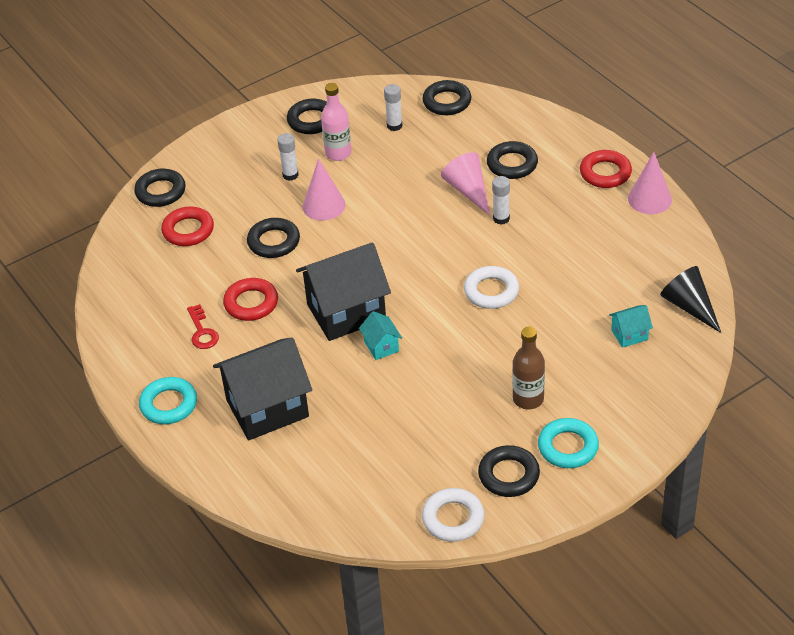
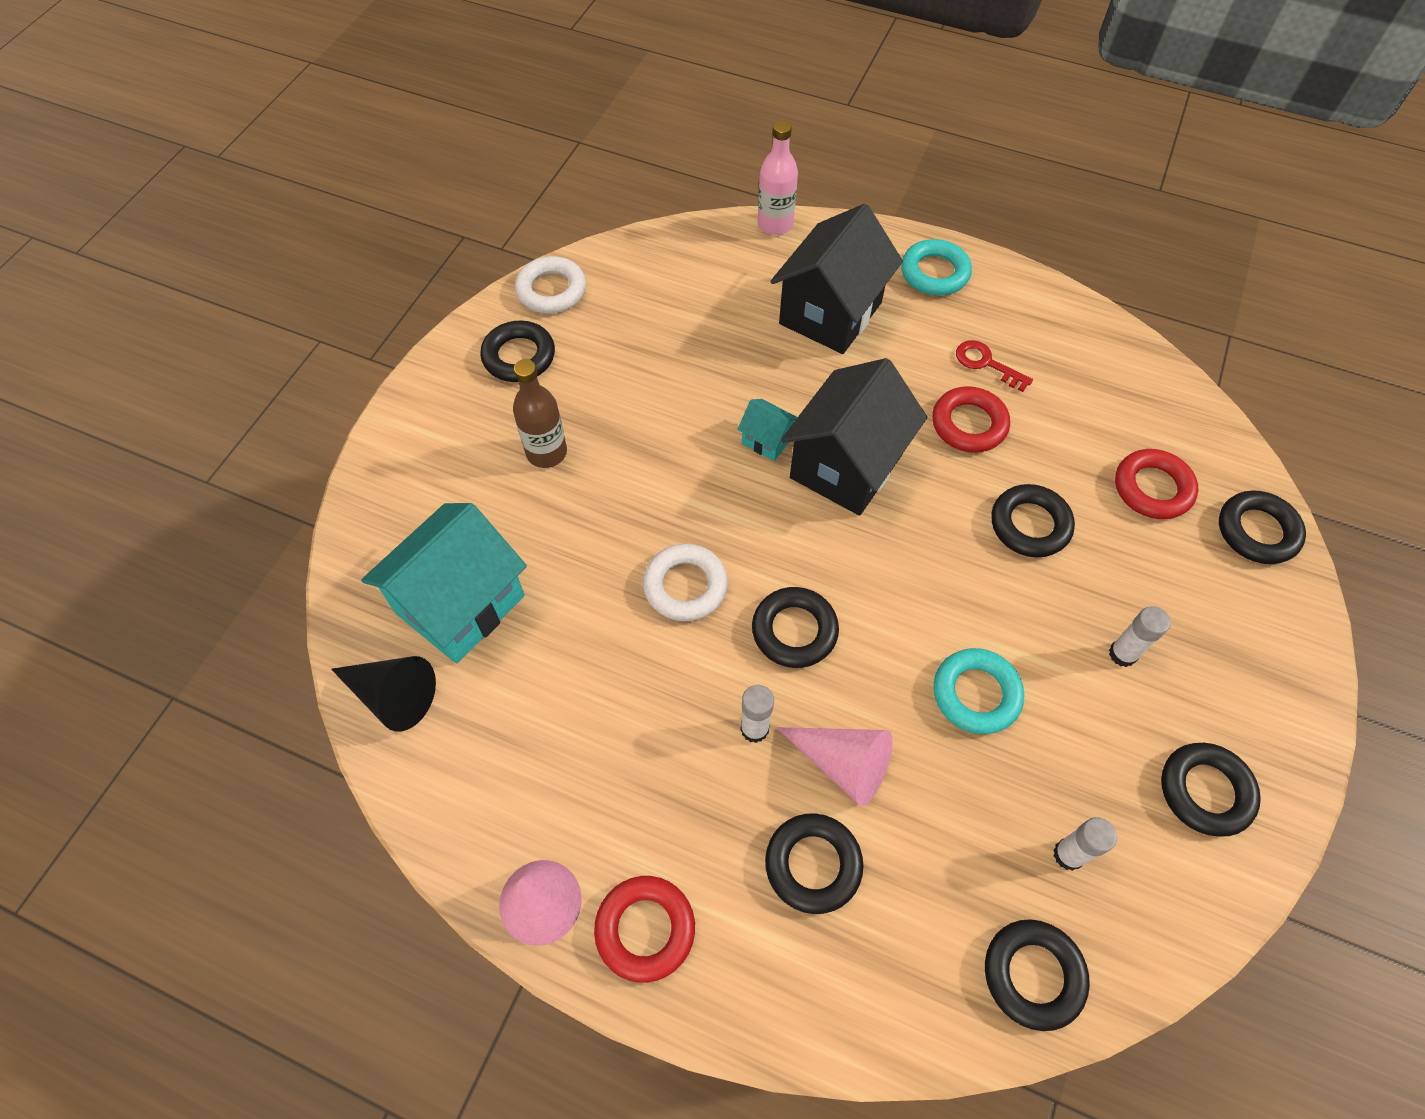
camera: 145 degrees right, 15 degrees up
(324, 205) = (1024, 621): pink cone -> none
(338, 153) = (1097, 737): pink bottle -> pink bottle (775, 224)
(447, 248) = (794, 631): none -> black ring
(568, 447) = (469, 415): turquoise ring -> turquoise ring (976, 694)
(629, 335) = (460, 604): turquoise house -> turquoise house, size x2.25

